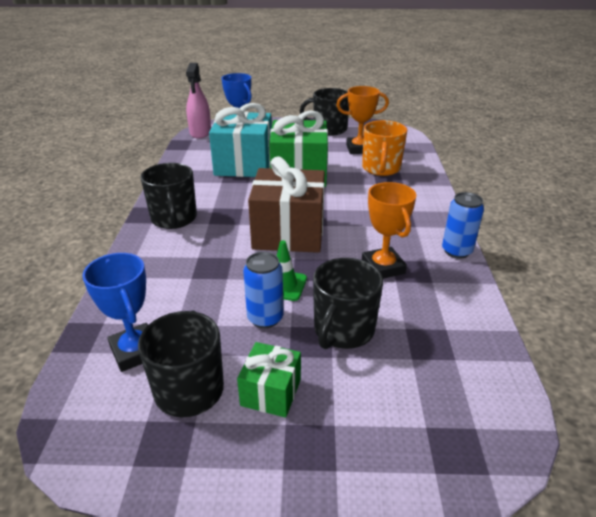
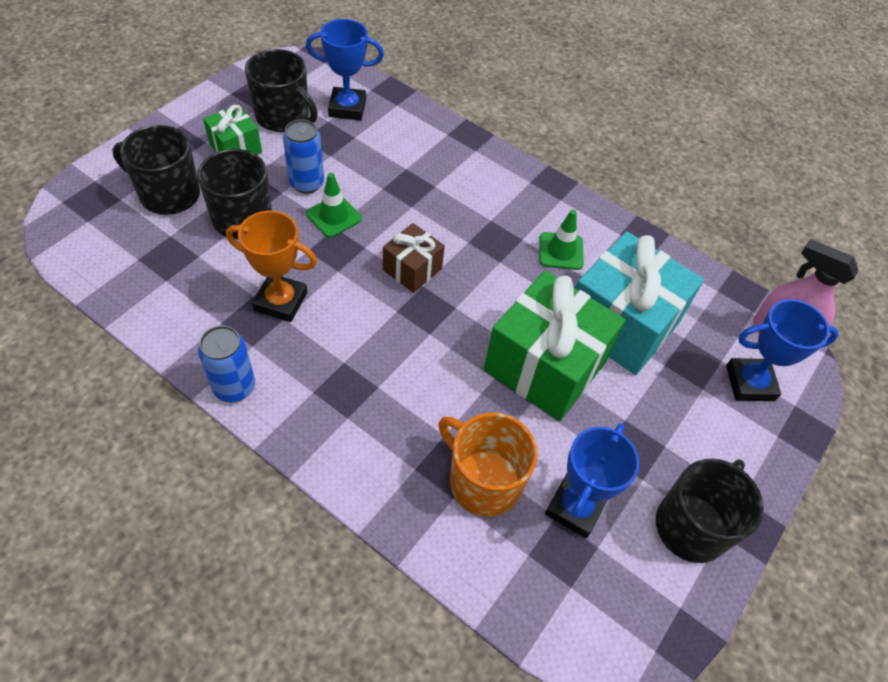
camera: 120 degrees right, 20 degrees up
(174, 219) = (523, 199): black mug -> black mug (168, 194)
(209, 193) = (561, 251): none -> green traffic cone
(288, 233) = (412, 269): brown gift -> brown gift, size x0.51
(359, 149) = (575, 507): orange trophy -> blue trophy

